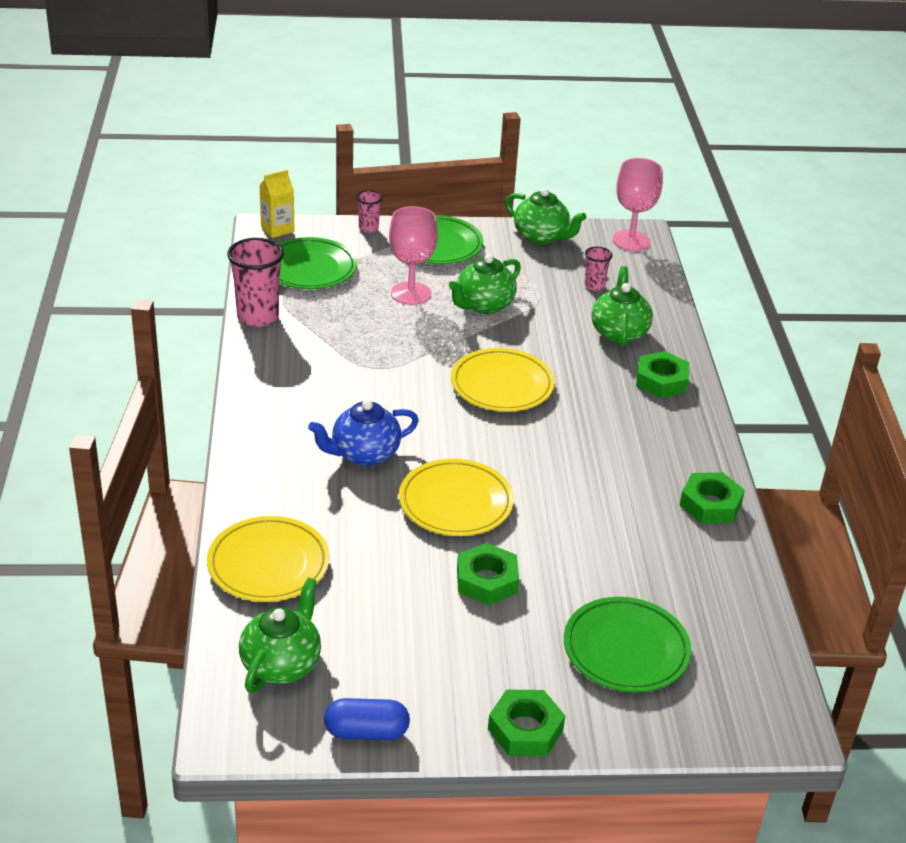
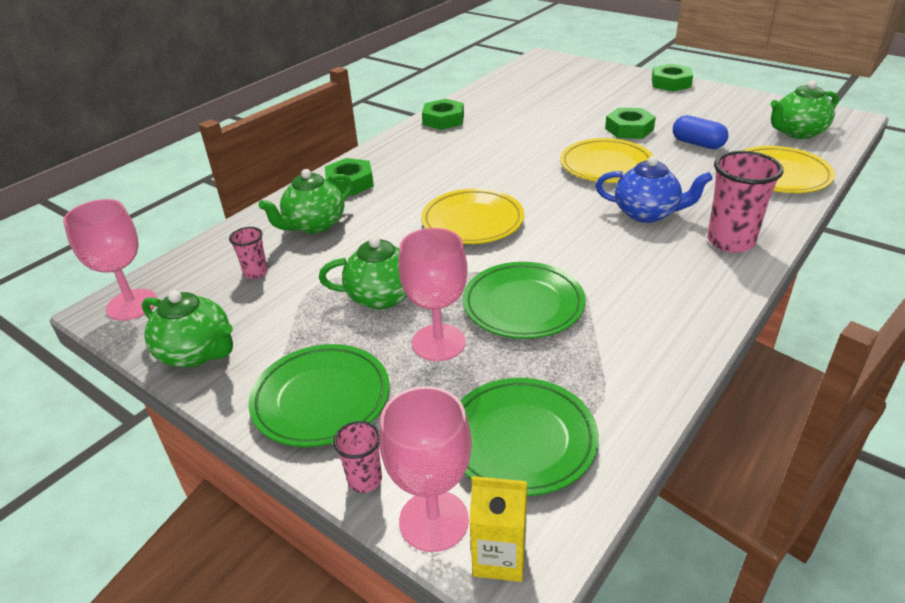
camera: 135 degrees left, 0 degrees up
(258, 316) = (651, 390): pink cup -> pink cup (730, 241)
(319, 228) = (434, 520): none -> pink goblet
(366, 732) = (760, 101): blue capsule -> blue capsule (697, 144)
(541, 237) = (197, 353): green teapot -> green teapot turned 135 degrees clockwise
(626, 650) = (583, 90): green plate -> green plate (523, 305)

